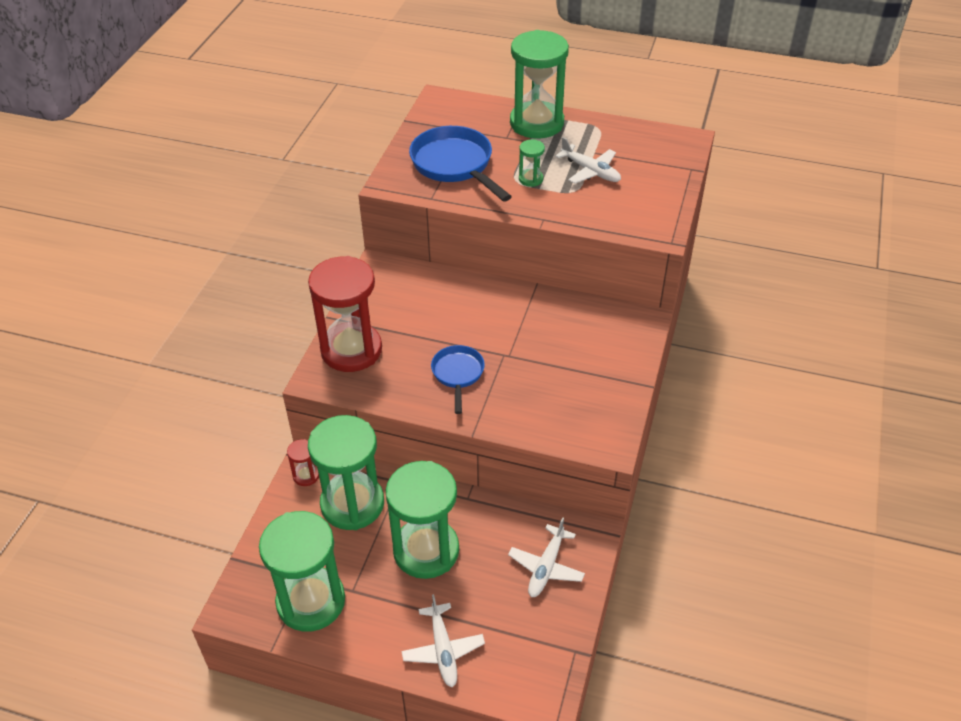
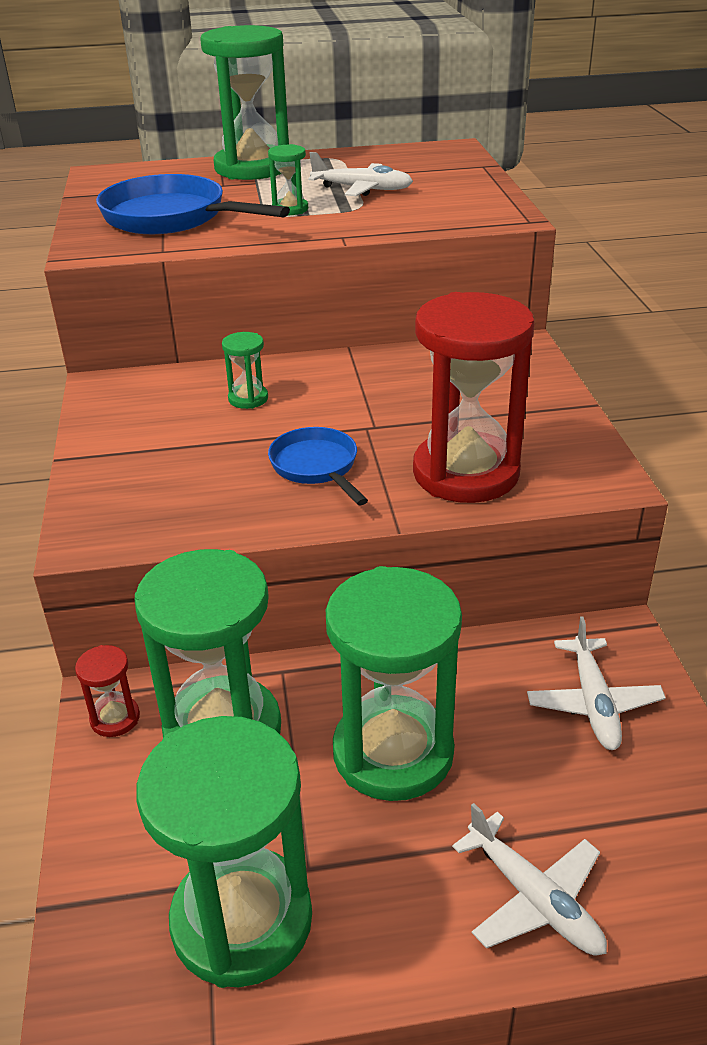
camera: 25 degrees left, 10 degrees down
(351, 350) = (123, 486): red hourglass -> red hourglass (465, 473)
(452, 307) = (248, 399): none -> green hourglass

